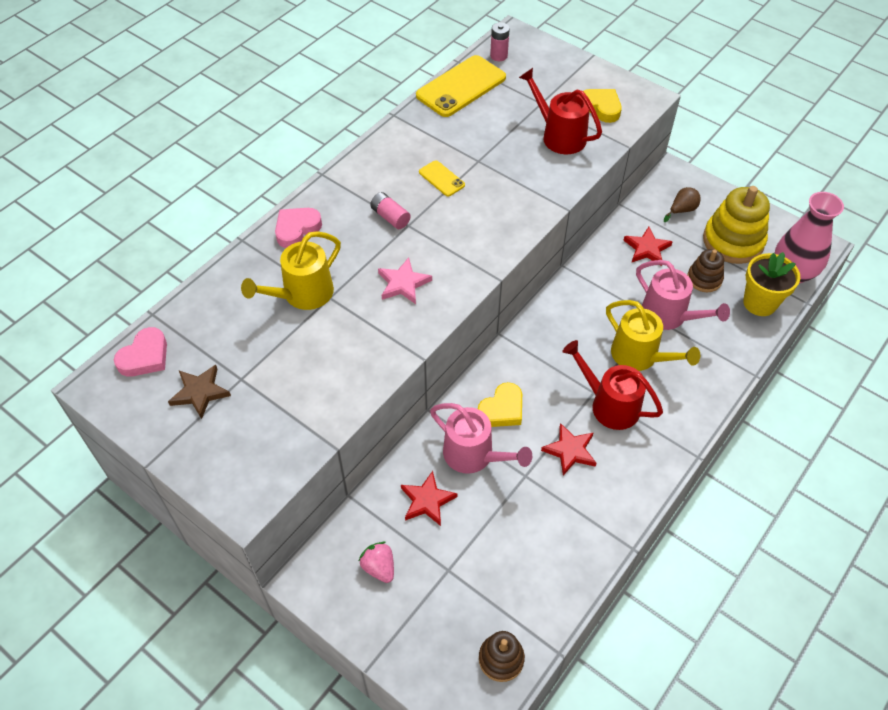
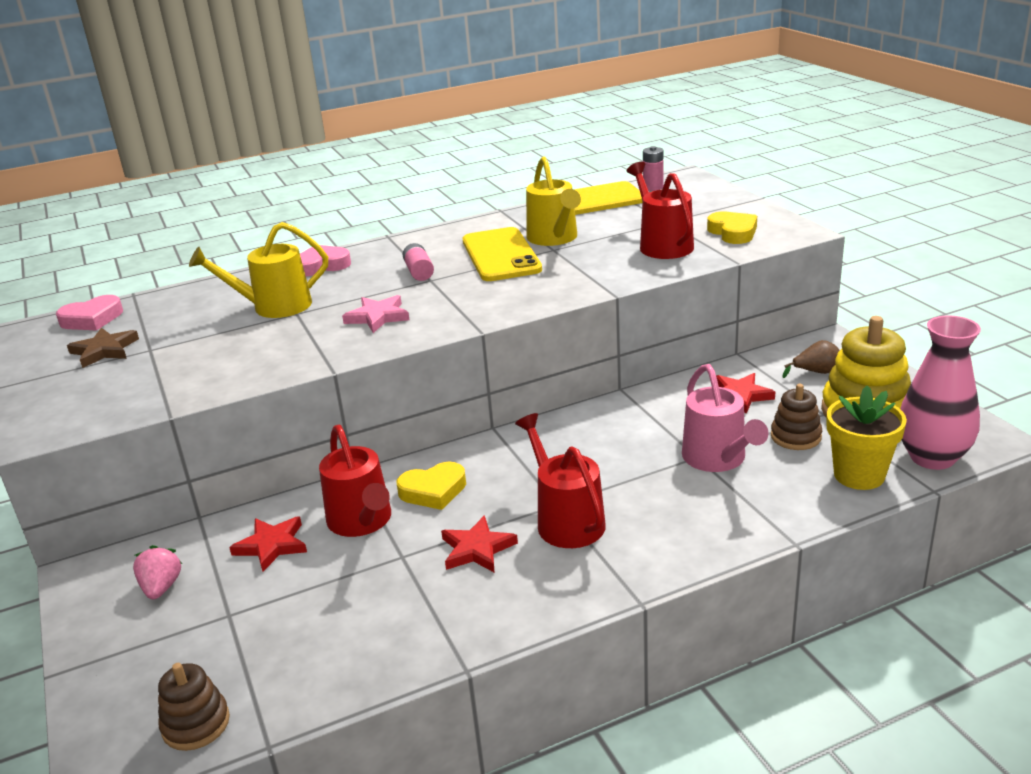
camera: 30 degrees right, 25 degrees down
(441, 179) = (500, 255): yellow phone -> yellow phone, size x2.05
(474, 455) = (362, 521): pink watering can -> red watering can
(639, 356) = (646, 486): yellow watering can -> yellow watering can (554, 238)

